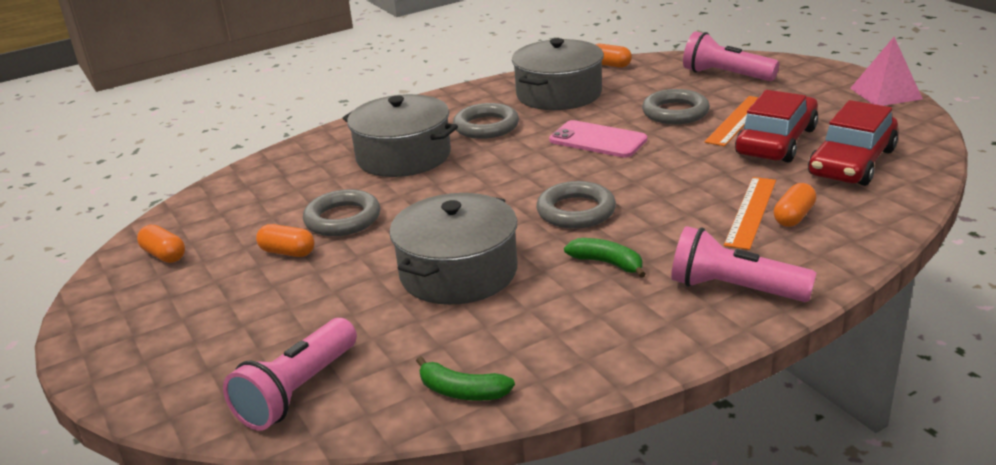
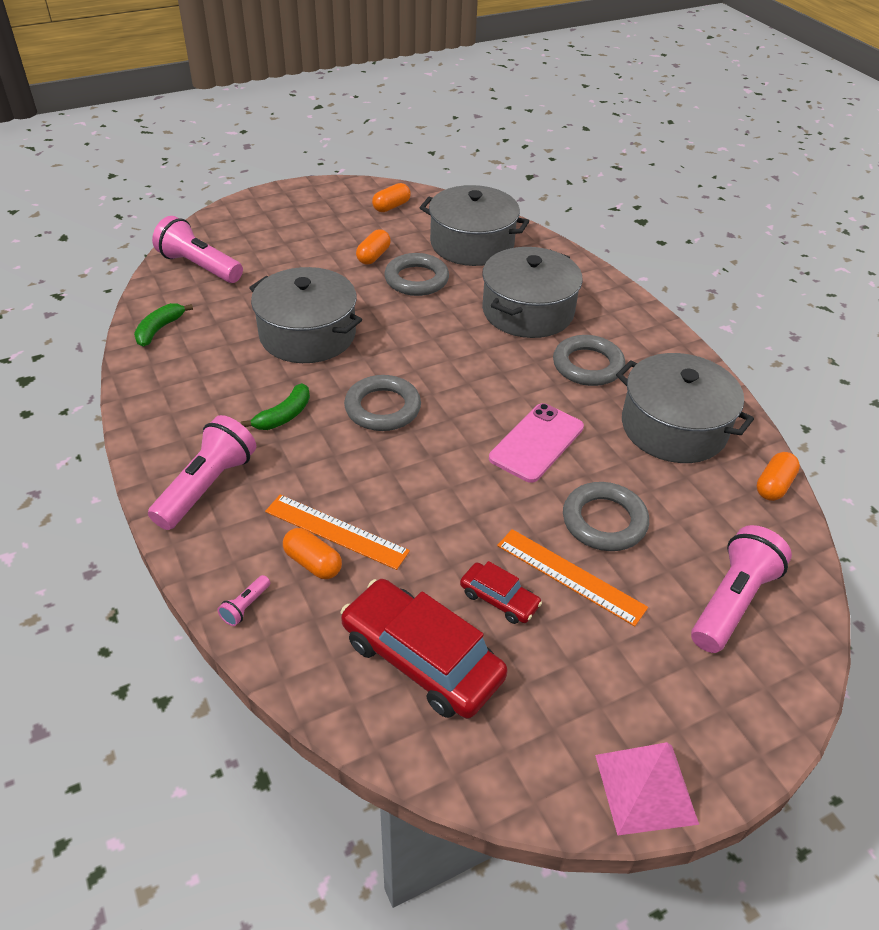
camera: 90 degrees right, 15 degrees up
(270, 194) = (472, 244): none -> grey pot
(776, 141) = (499, 599): red car -> red car, size x0.50
(863, 239) = (245, 606): none -> pink flashlight

